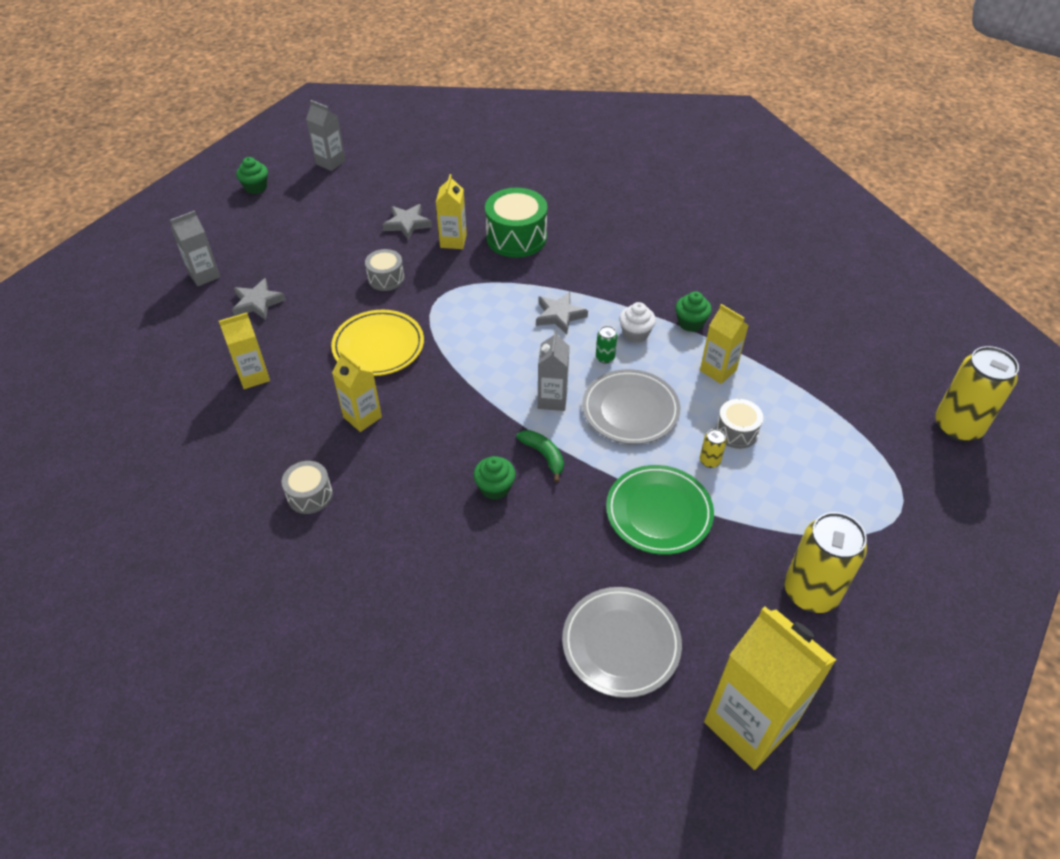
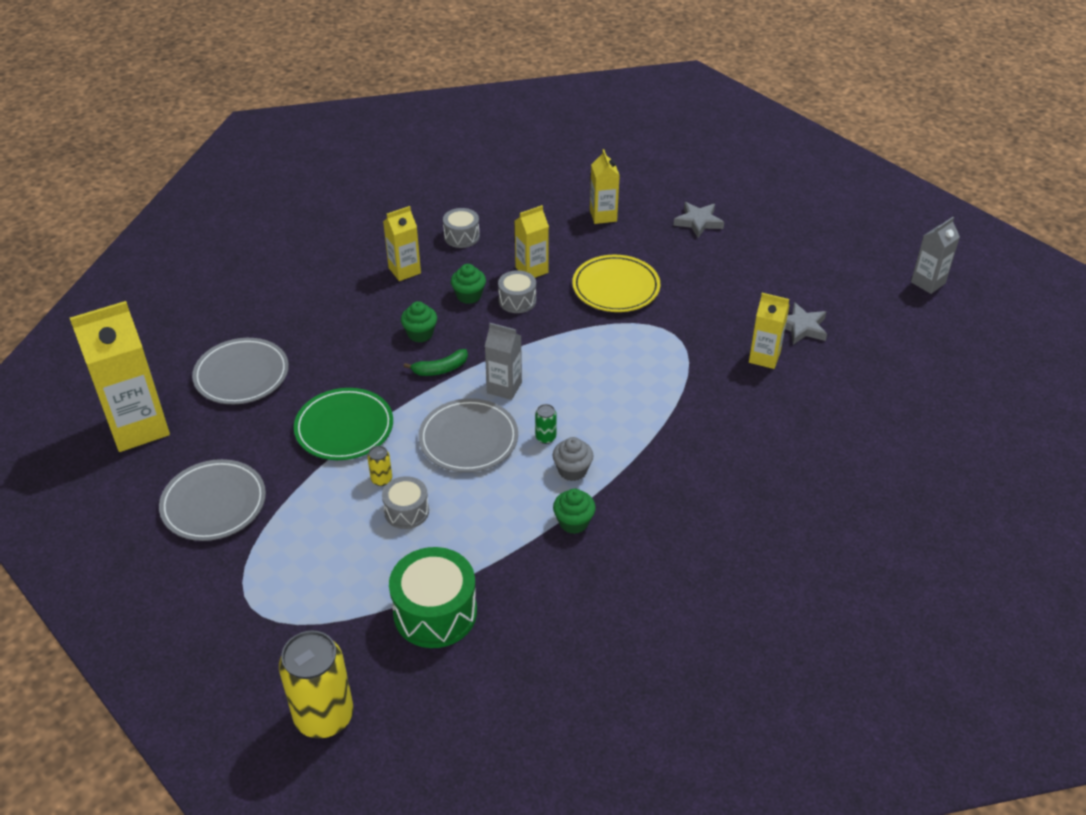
camera: 105 degrees right, 5 degrees down
(204, 275) = (746, 194): grey carton -> none
(256, 187) = (884, 229): green cupcake -> green cupcake (469, 296)
(386, 278) = (713, 302): grey drum -> grey drum (517, 300)
(516, 237) = (760, 408): green drum -> green drum (435, 612)
(559, 315) = (620, 417): grey star -> none
(635, 334) = (572, 470): white cupcake -> grey cupcake
(718, 370) = (494, 523): yellow carton -> yellow carton (404, 270)
(811, 592) = (214, 504): yellow can -> grey plate

